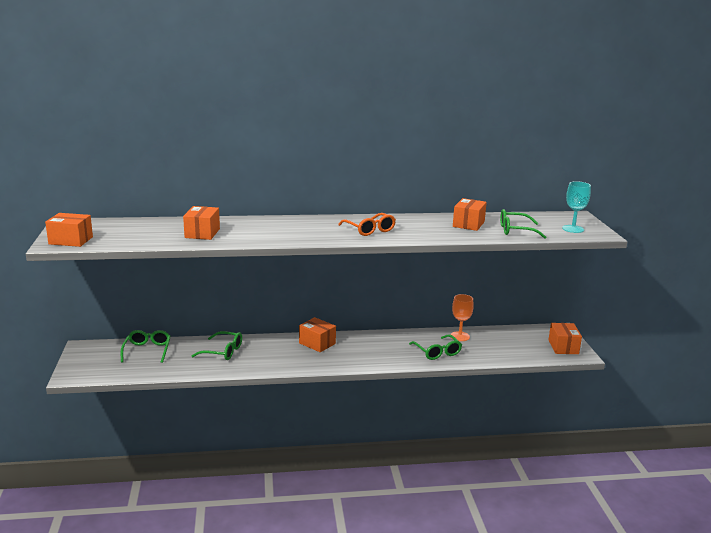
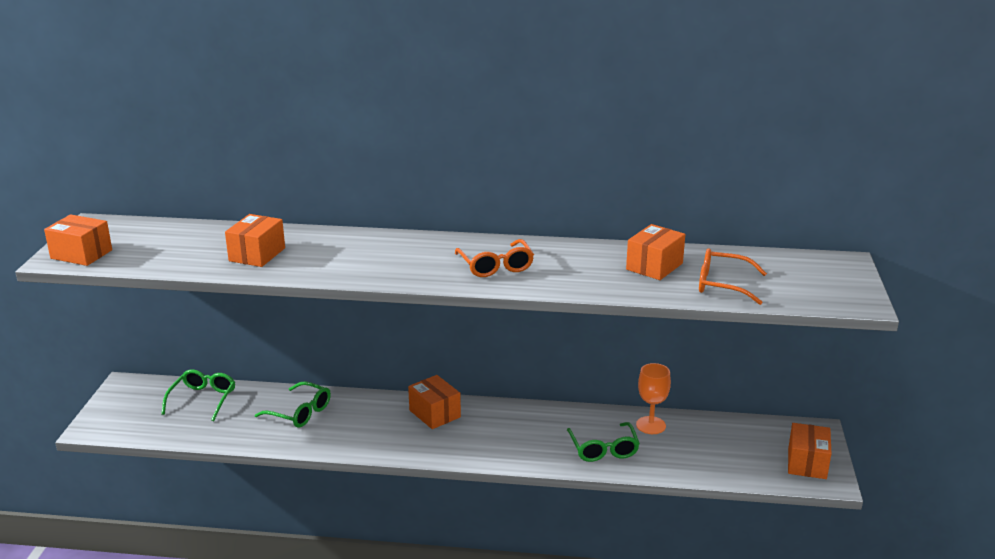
camera: 15 degrees right, 5 degrees up
(516, 230) = (722, 285): green glasses -> orange glasses
(573, 229) = (820, 289): turquoise goblet -> none

